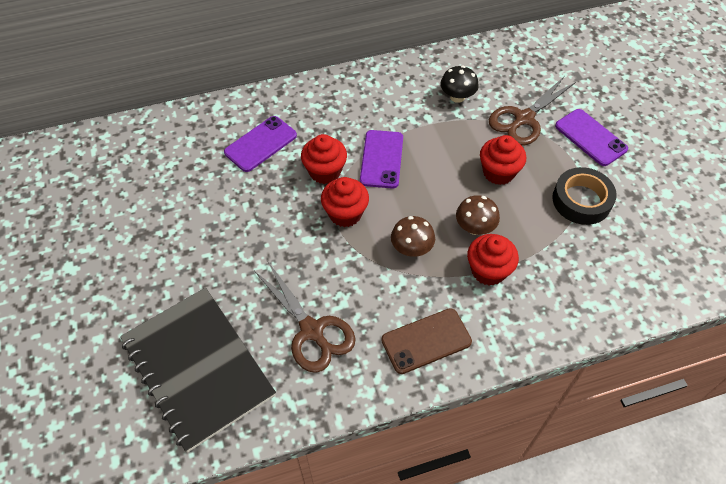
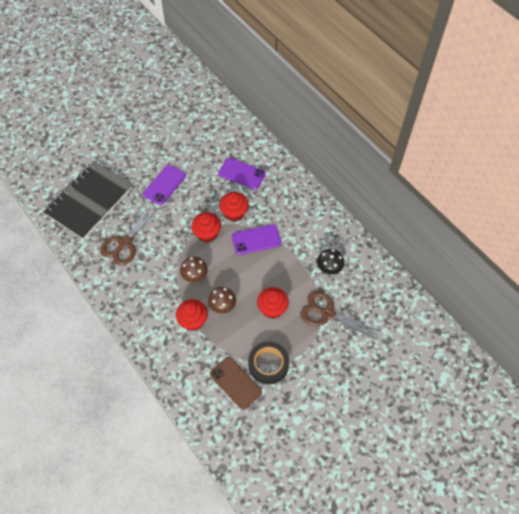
camera: 70 degrees right, 5 degrees up
(426, 341) = (135, 300): brown phone -> brown phone (235, 383)
(590, 137) = (328, 360): purple phone -> purple phone (164, 185)

